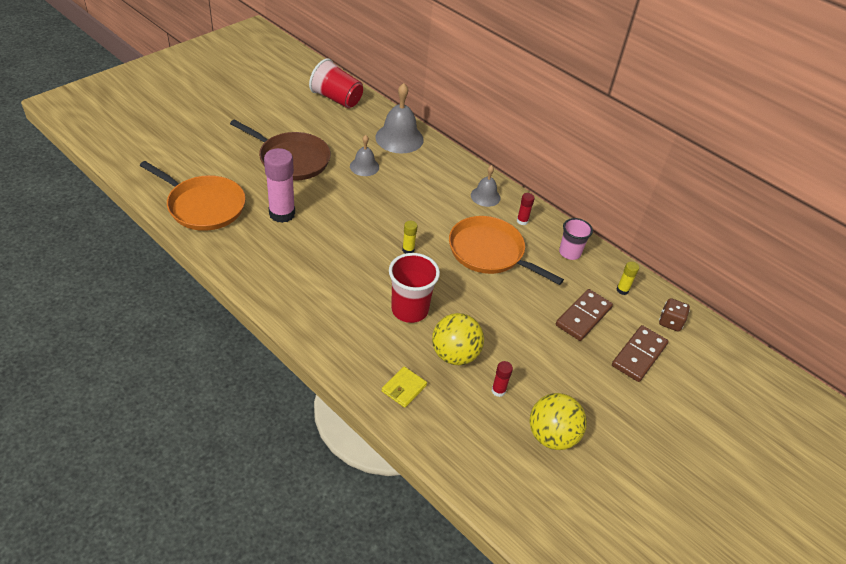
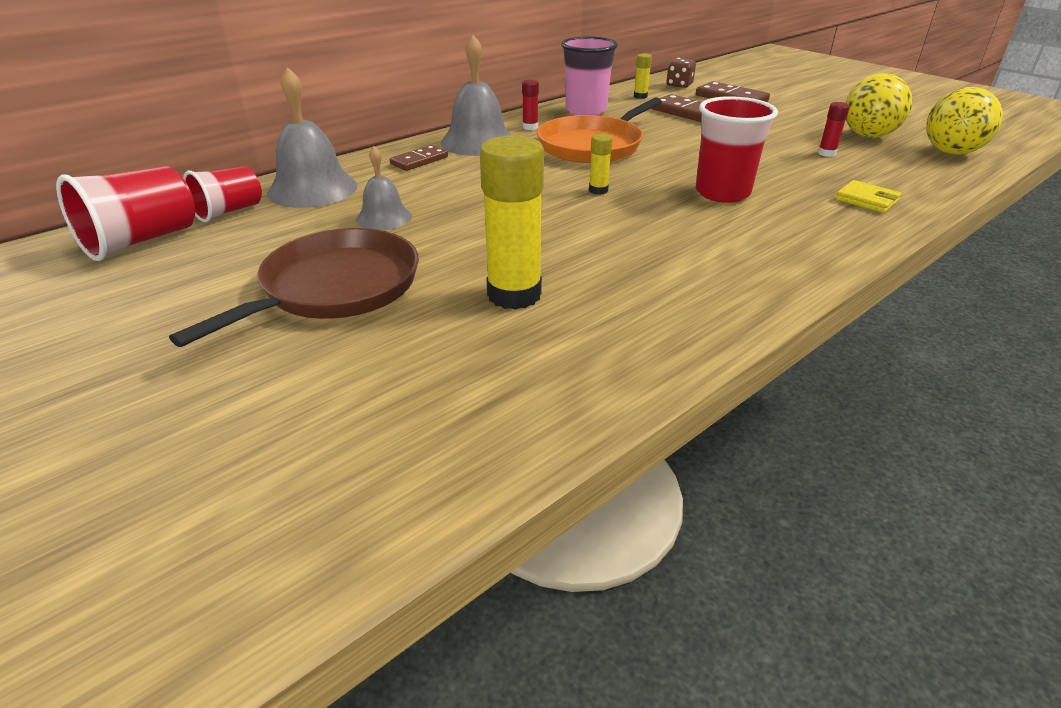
camera: 80 degrees left, 10 degrees down
(203, 206) = (483, 402): orange pan -> none
(282, 214) = (514, 294): pink glue stick -> yellow glue stick
(369, 116) = (229, 211): none -> red cup
(447, 173) = (419, 161): none -> brown domino
(455, 355) = (787, 171): yellow ball -> yellow ball (951, 152)
(485, 196) = (478, 142): grey bell -> grey bell, size x1.71
(569, 253) = (586, 111): pink cup -> pink cup, size x1.52

